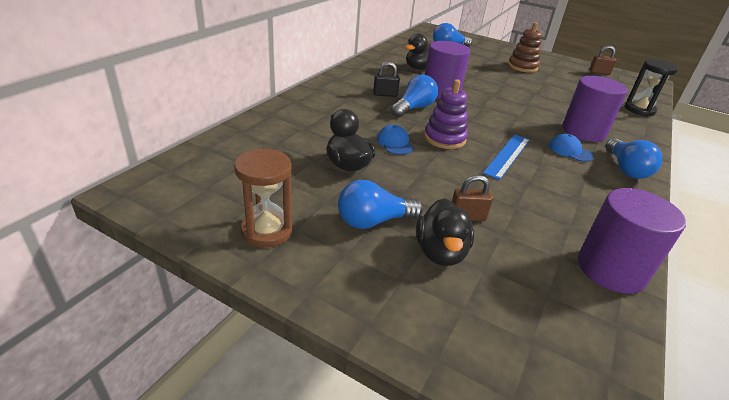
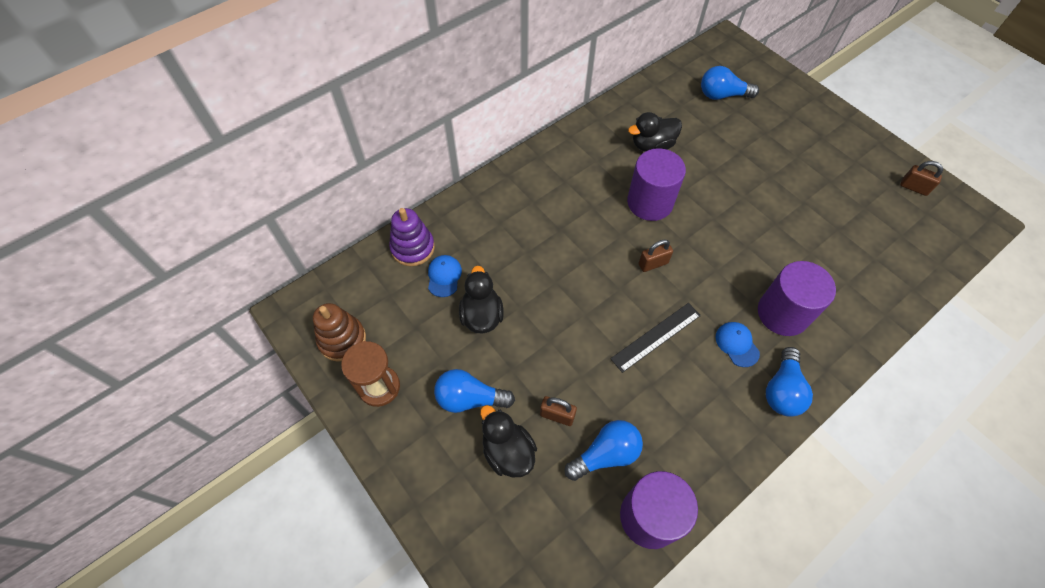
camera: 25 degrees right, 25 degrees up
(385, 94) = (578, 198): black padlock -> none
(394, 143) = (545, 290): blue cap -> blue cap (444, 276)
(414, 108) = (598, 230): blue light bulb -> blue light bulb (606, 454)
(440, 252) = (508, 451): black duck -> black duck turned 120 degrees clockwise
(444, 138) = (602, 293): purple stacking toy -> purple stacking toy (413, 248)
(470, 119) = (653, 264): none -> brown padlock
(507, 156) = (656, 337): blue ruler -> black ruler
(522, 67) = (801, 158): brown stacking toy -> brown stacking toy (342, 340)
(639, 110) = (902, 284): black hourglass -> none

